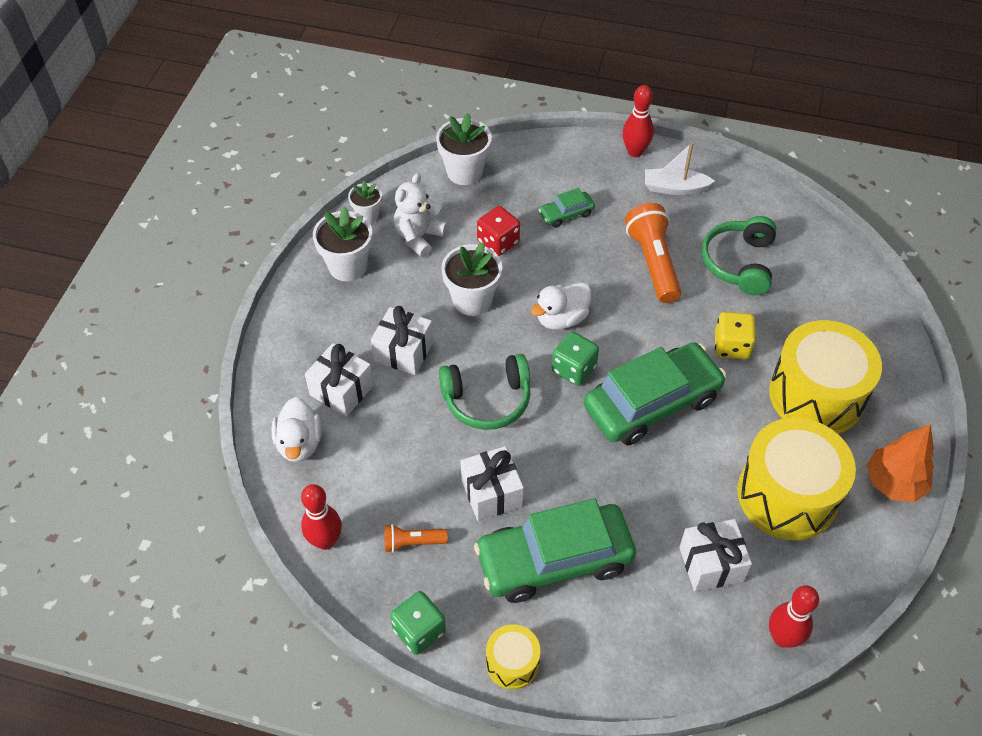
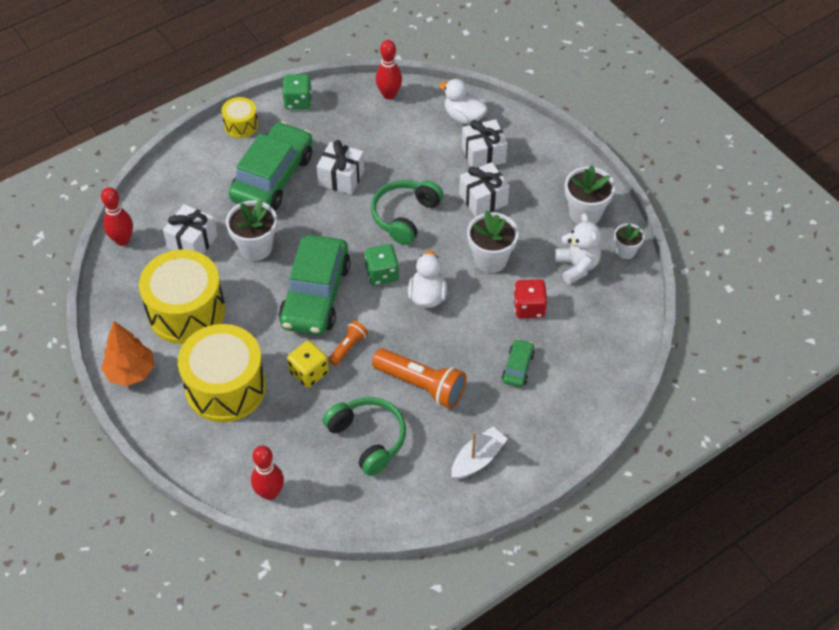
camera: 130 degrees right, 0 degrees up
(412, 542) = (349, 127): orange flashlight -> orange flashlight (348, 347)
(464, 172) = (620, 335): white flower pot -> white flower pot (255, 247)
(635, 152) = (541, 464): red bowling pin -> red bowling pin (270, 493)

